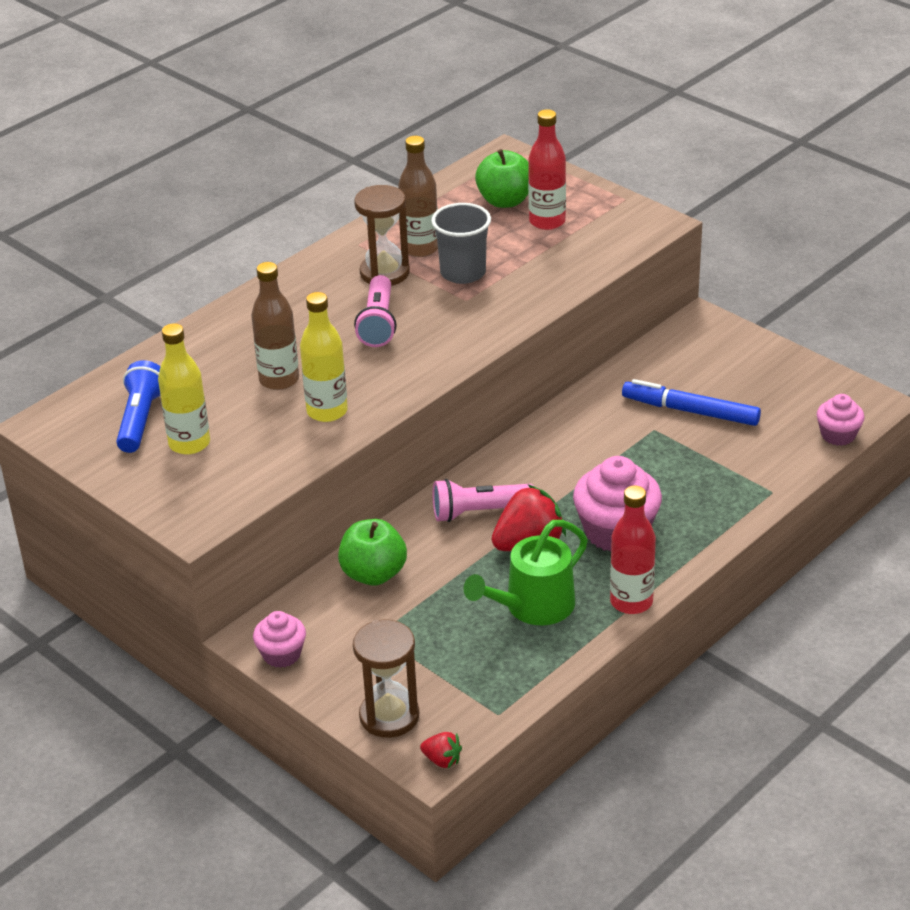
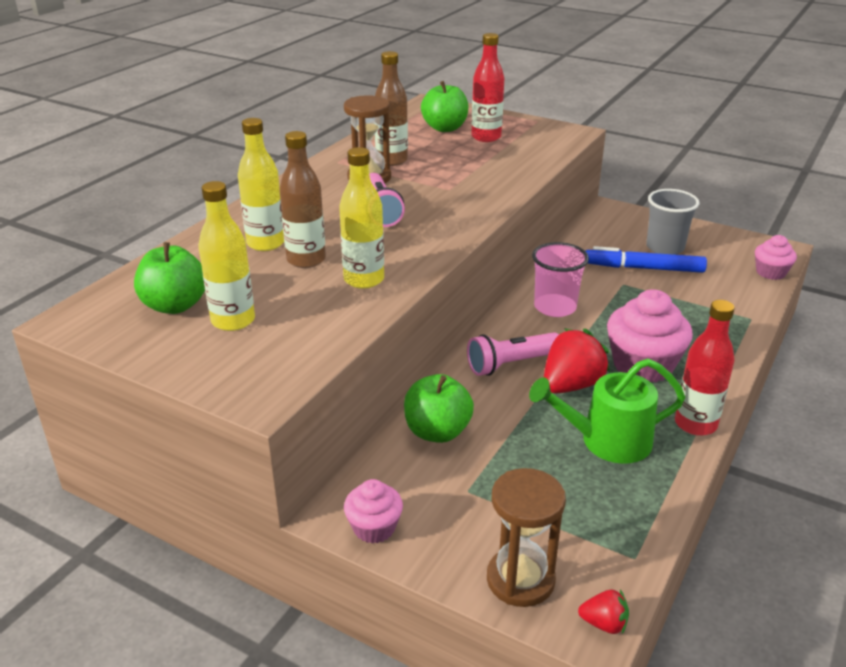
camera: 15 degrees left, 5 degrees down
(140, 419) = (175, 305): blue flashlight -> green apple
(245, 354) = (265, 243): none -> yellow bottle
(463, 273) = (436, 172): grey cup -> grey cup (665, 247)
(533, 606) = (607, 441): green watering can -> green watering can turned 45 degrees clockwise
(560, 450) = (555, 307): none -> pink cup

